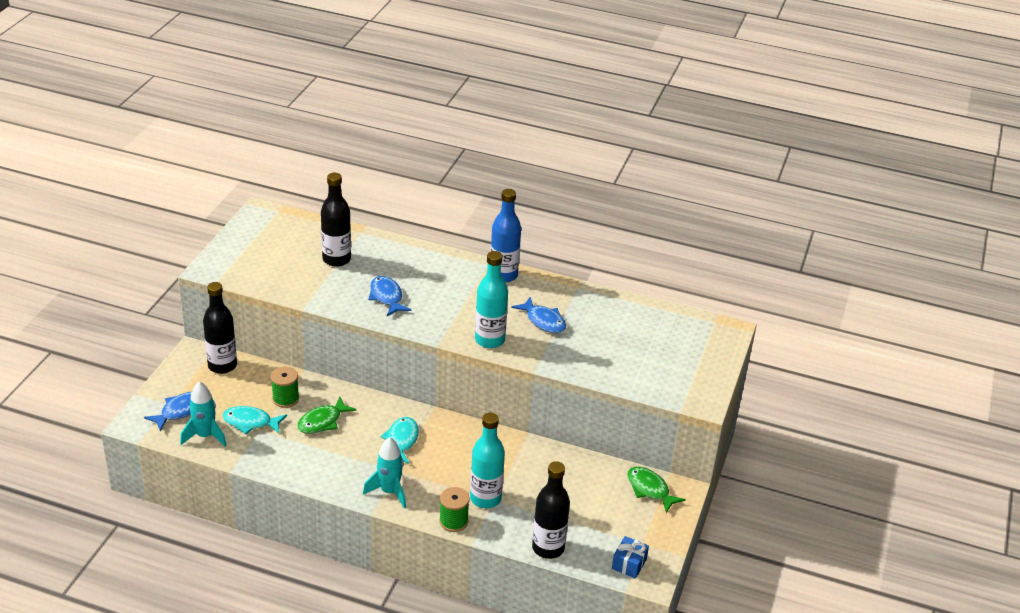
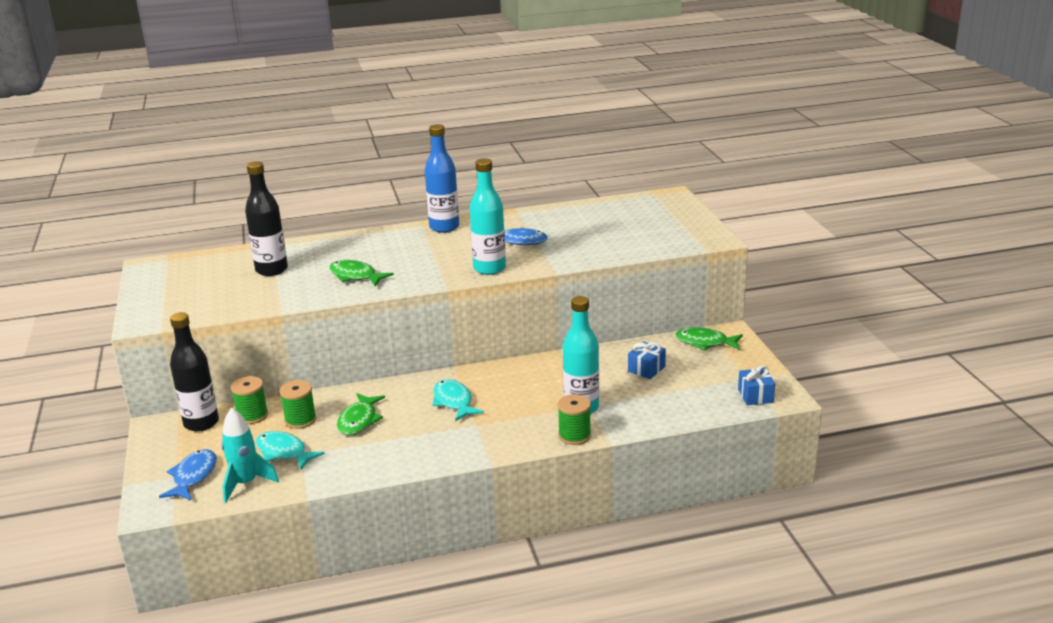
camera: 30 degrees left, 10 degrees down
(250, 422) = (284, 452): turquoise fish -> turquoise fish turned 60 degrees clockwise
(259, 377) = (252, 416): none -> green spool
(387, 297) = (355, 276): blue fish -> green fish
(389, 492) = (489, 442): turquoise rocket -> none
(548, 548) = (678, 416): black bottle -> none
(573, 490) = (646, 369): none -> blue gift

